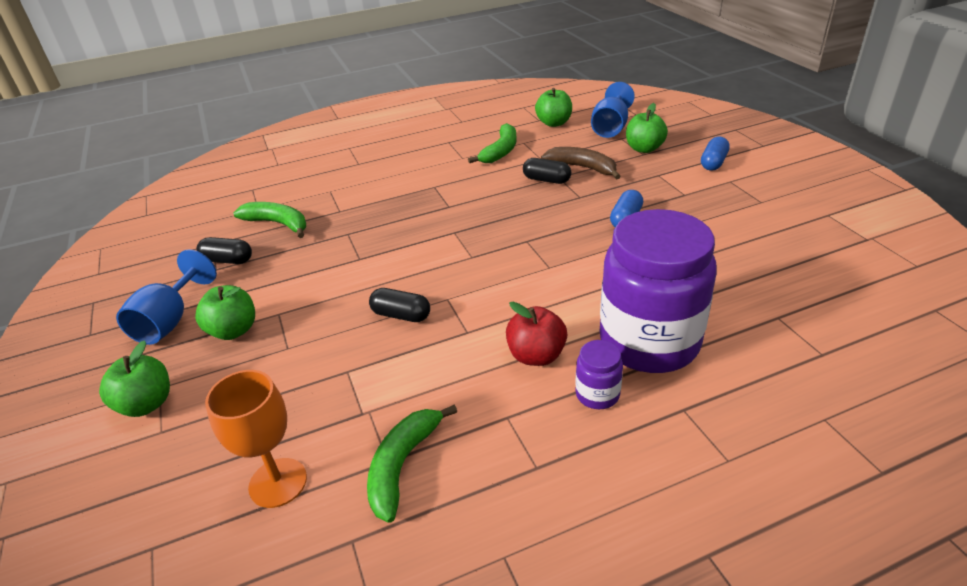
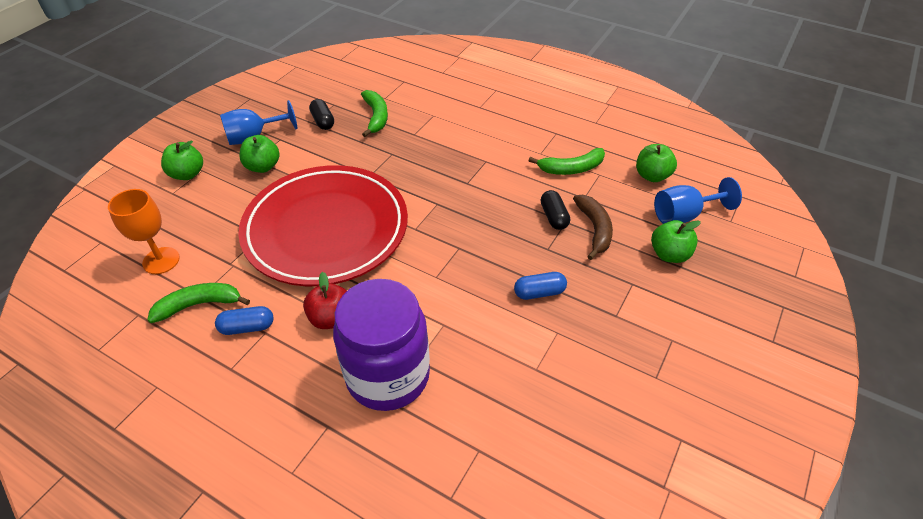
camera: 50 degrees right, 10 degrees up
(401, 315) = (326, 229): black capsule -> red plate
(597, 394) = (313, 370): purple jar -> none
(713, 163) = (694, 314): blue capsule -> blue capsule (247, 327)

